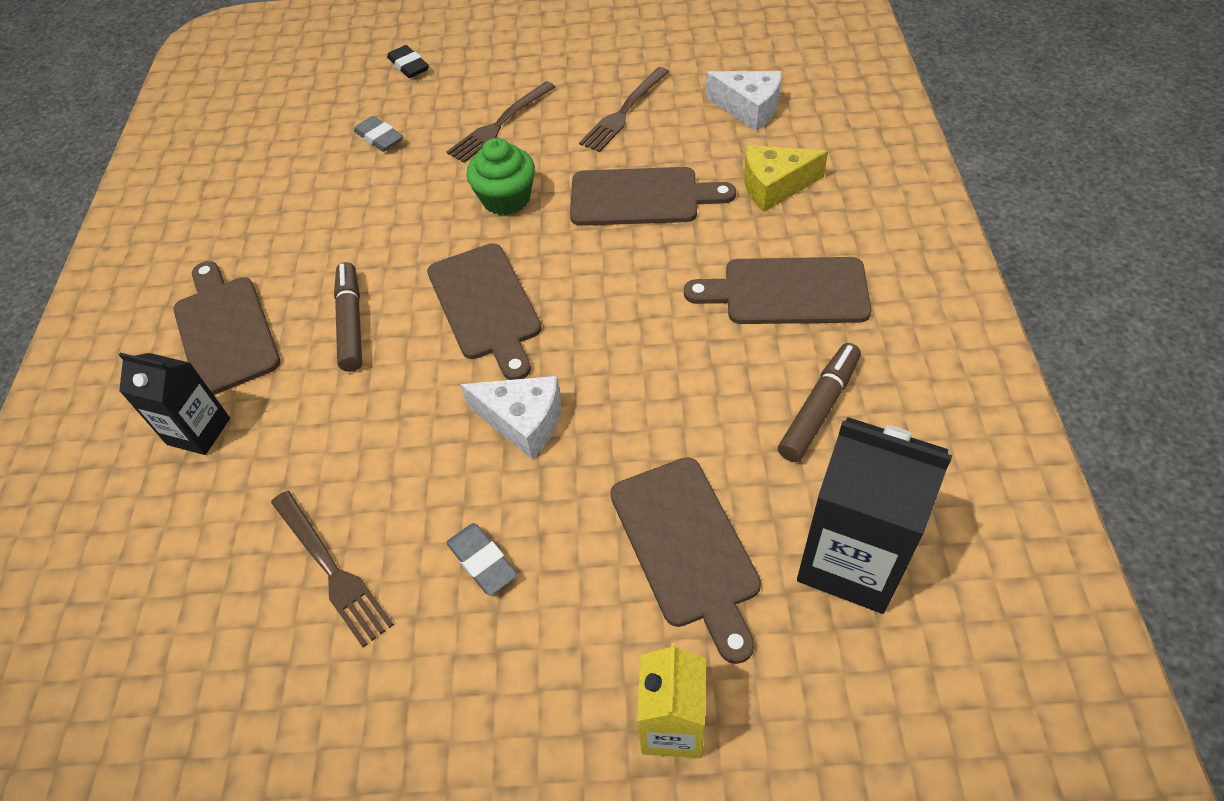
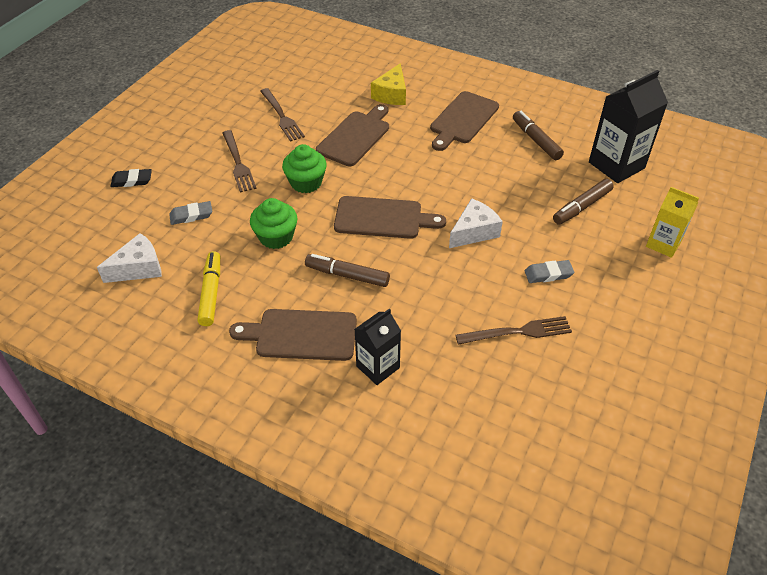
camera: 65 degrees left, 5 degrees down
(259, 219) = (211, 293): none -> yellow marker
(385, 224) = (276, 237): none -> green cupcake
(686, 547) = (582, 207): brown cutting board -> brown marker
(749, 109) = (327, 78): white cheese -> white cheese (138, 268)

